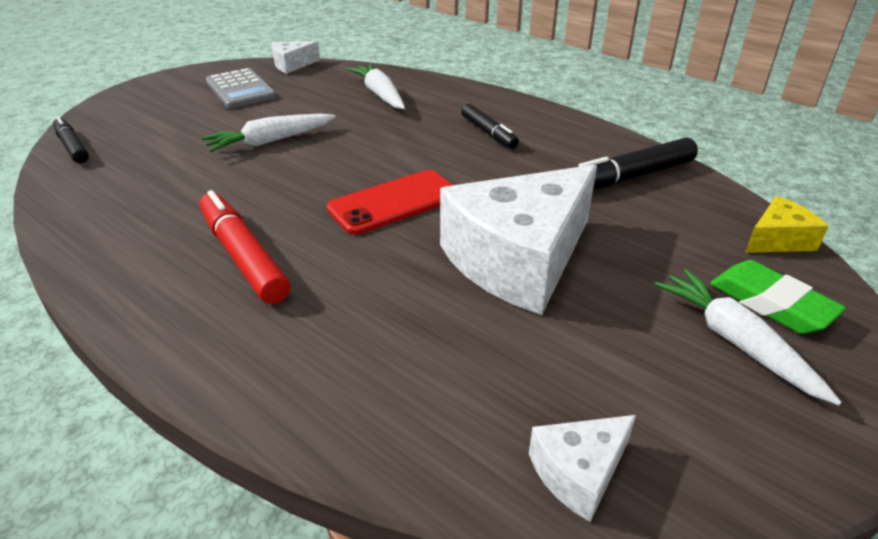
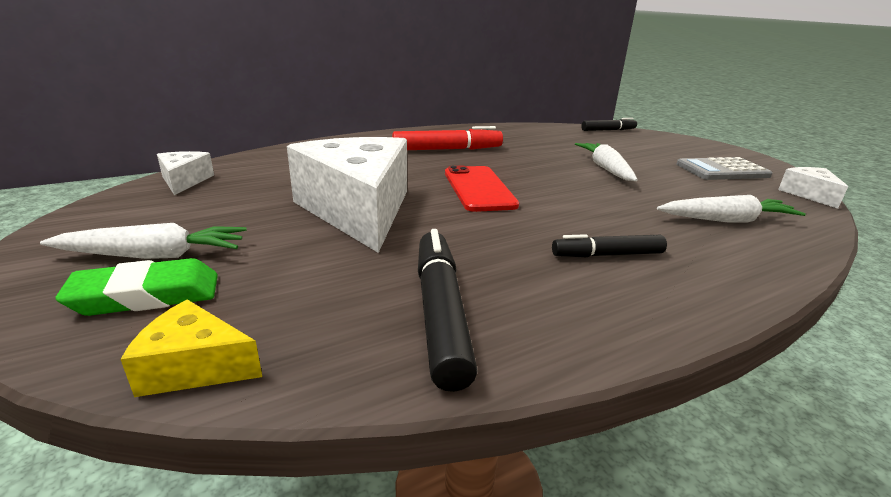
camera: 110 degrees right, 10 degrees down
(778, 240) = (195, 366): yellow cheese -> yellow cheese turned 105 degrees clockwise

